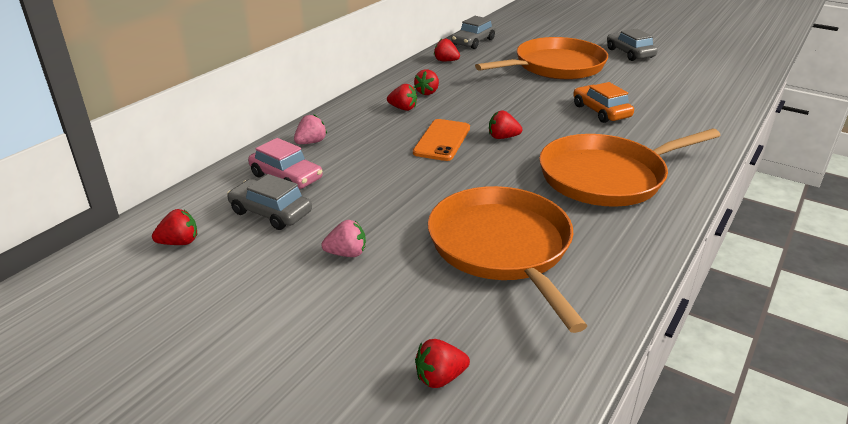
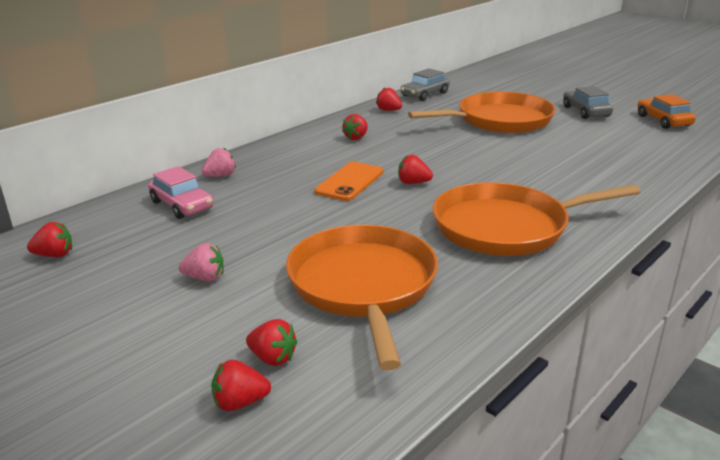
camera: 10 degrees right, 5 degrees down
(271, 212) = (151, 235): grey car -> none
(403, 108) = (325, 151): red strawberry -> red strawberry (272, 358)
(601, 111) = (529, 165): orange car -> orange car (663, 121)

